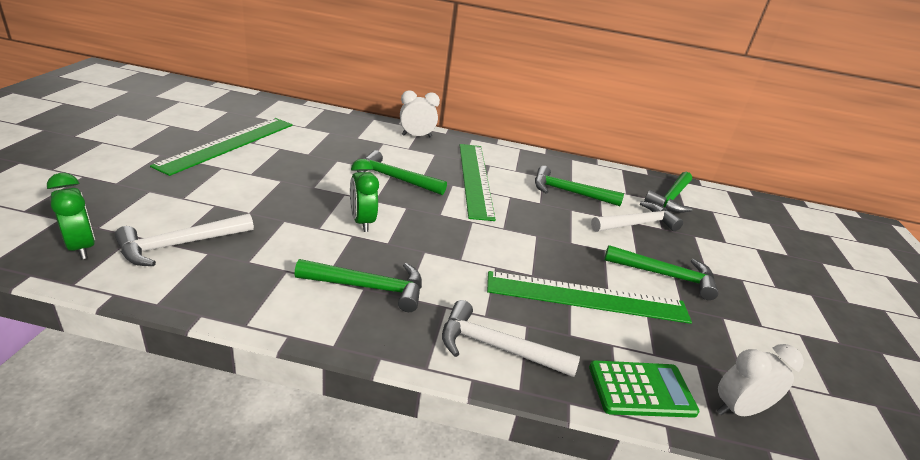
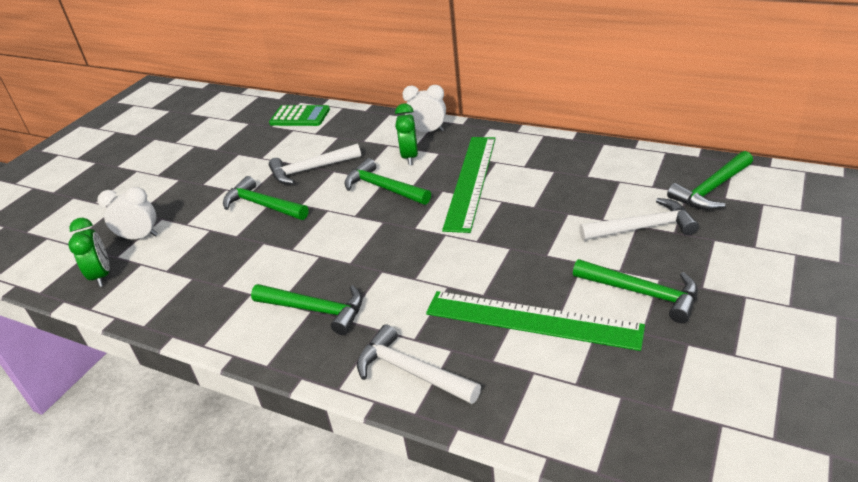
camera: 25 degrees right, 5 degrees up
(179, 245) = (172, 271): white hammer -> white hammer (310, 170)
(228, 144) = (239, 162): green ruler -> none
(362, 222) = (333, 240): green clock -> green clock (410, 157)
(569, 192) = (576, 190): green hammer -> green hammer (262, 205)
(641, 390) = (539, 420): green calculator -> green calculator (300, 117)
(738, 409) = (640, 447): white clock -> white clock (140, 237)

